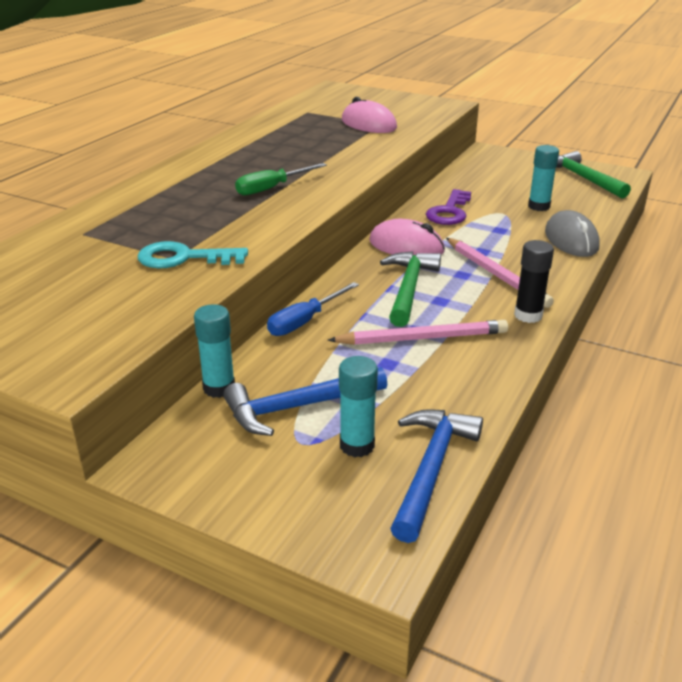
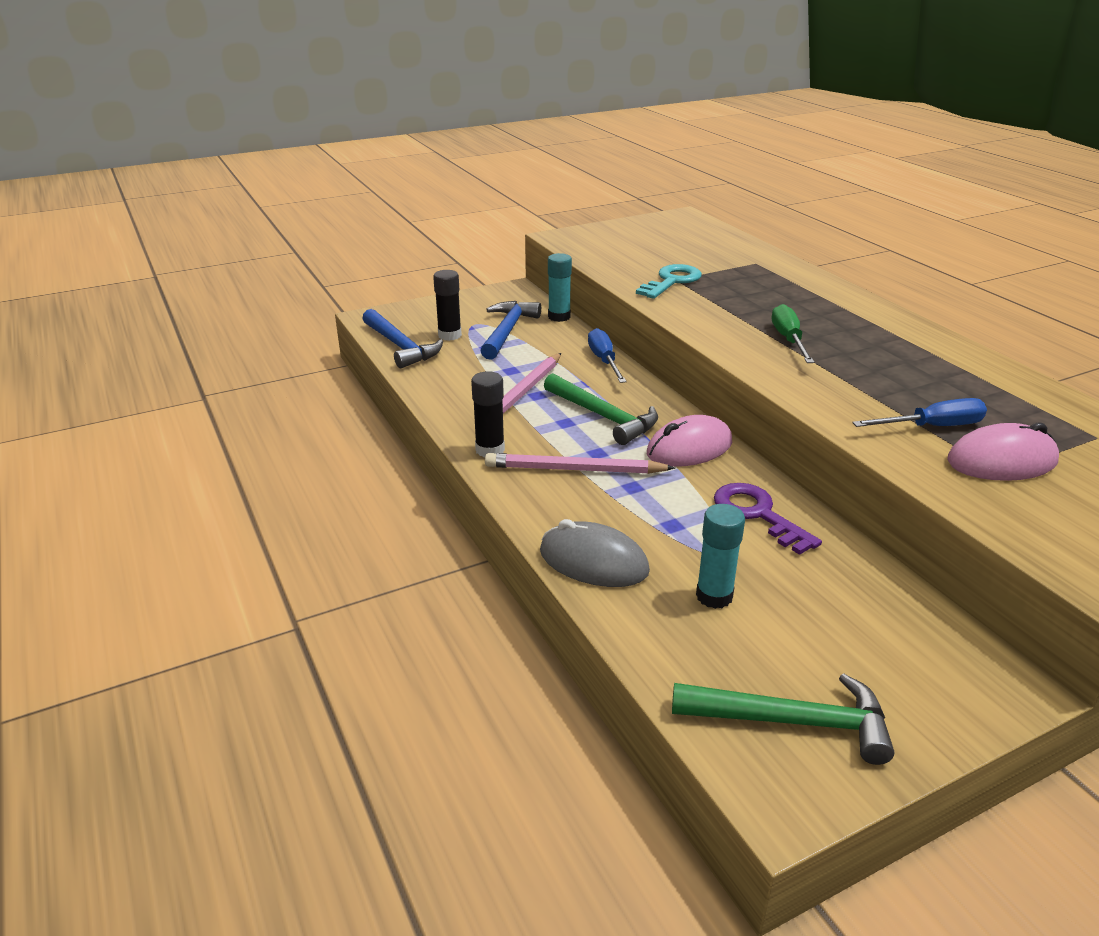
camera: 125 degrees right, 0 degrees up
(352, 139) = (932, 427): none -> blue screwdriver
(357, 445) = (449, 335): turquoise glue stick -> black glue stick

